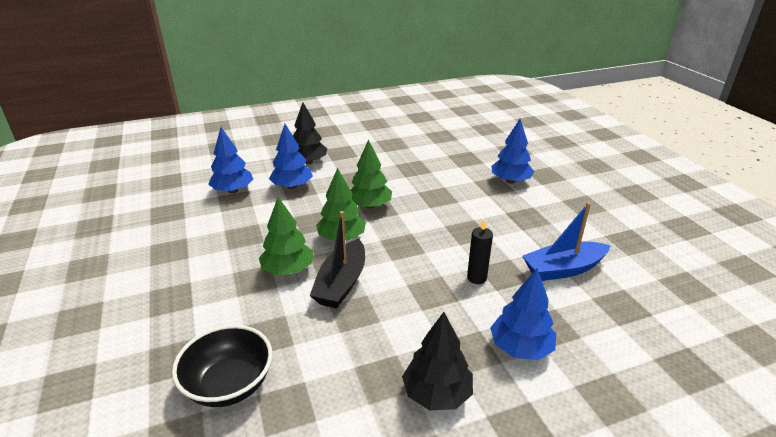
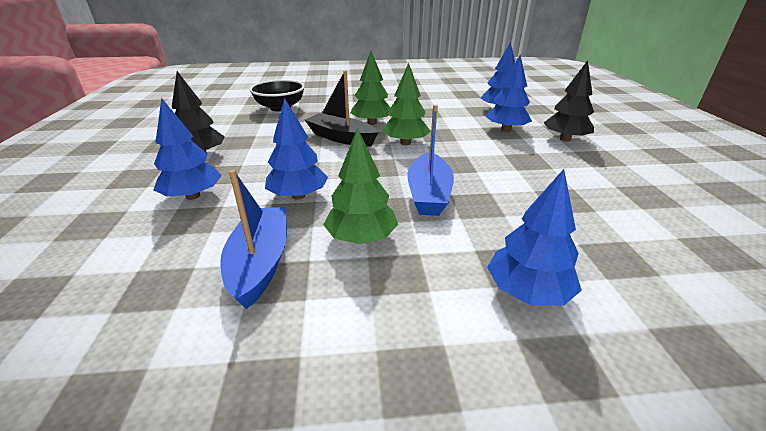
camera: 105 degrees right, 0 degrees up
(369, 206) = (460, 160): green tree -> green tree (361, 238)
(435, 215) = (429, 194): none -> blue boat
(476, 278) = (298, 196): black candle -> blue tree

